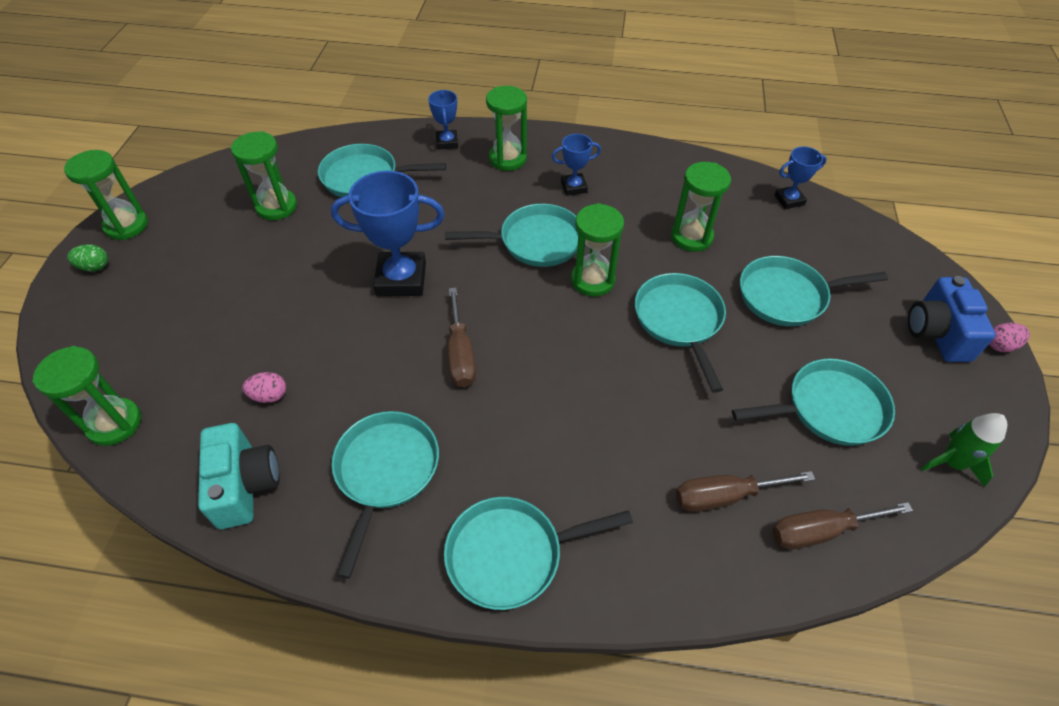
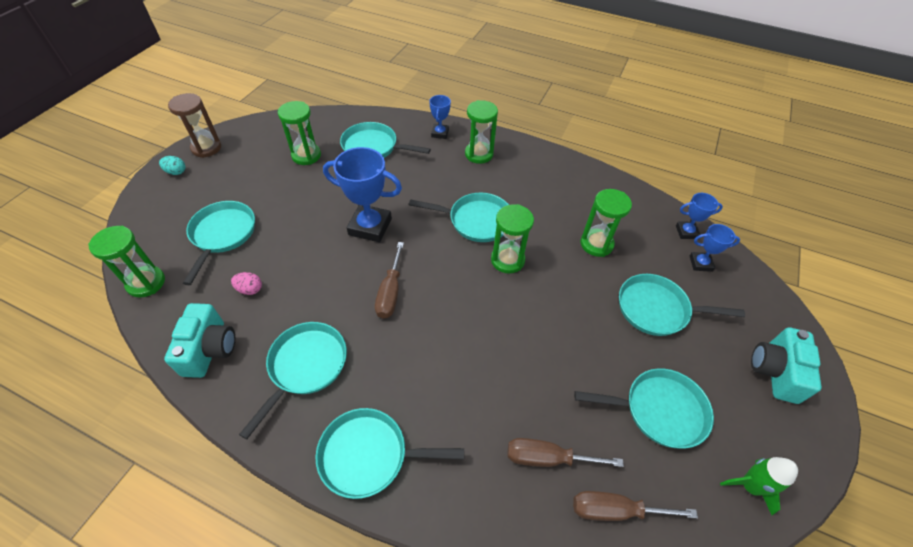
camera: 15 degrees right, 0 degrees up
(95, 267) = (176, 172): green egg -> turquoise egg
(126, 225) = (206, 148): green hourglass -> brown hourglass
(574, 187) = (520, 185): blue trophy -> blue trophy (700, 263)
(679, 321) = (563, 308): turquoise pan -> turquoise pan (222, 235)
(937, 333) = (775, 371): blue camera -> turquoise camera
(1000, 346) = (829, 397): pink egg -> none

